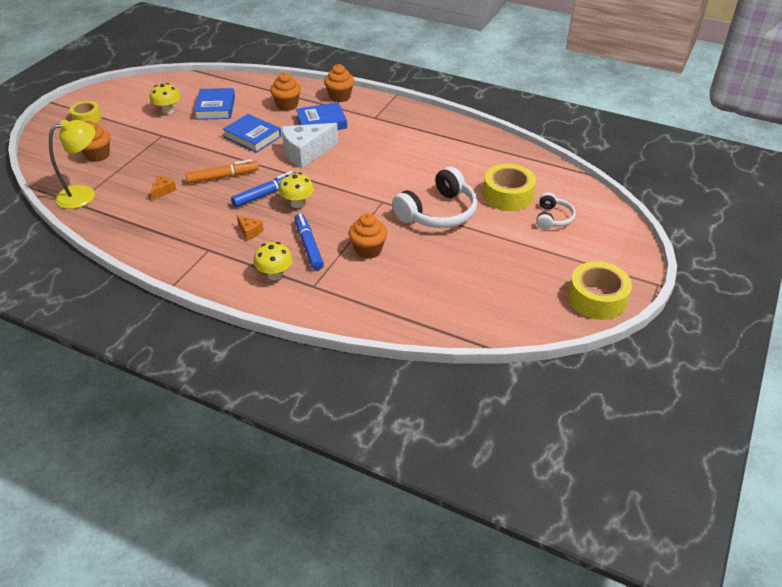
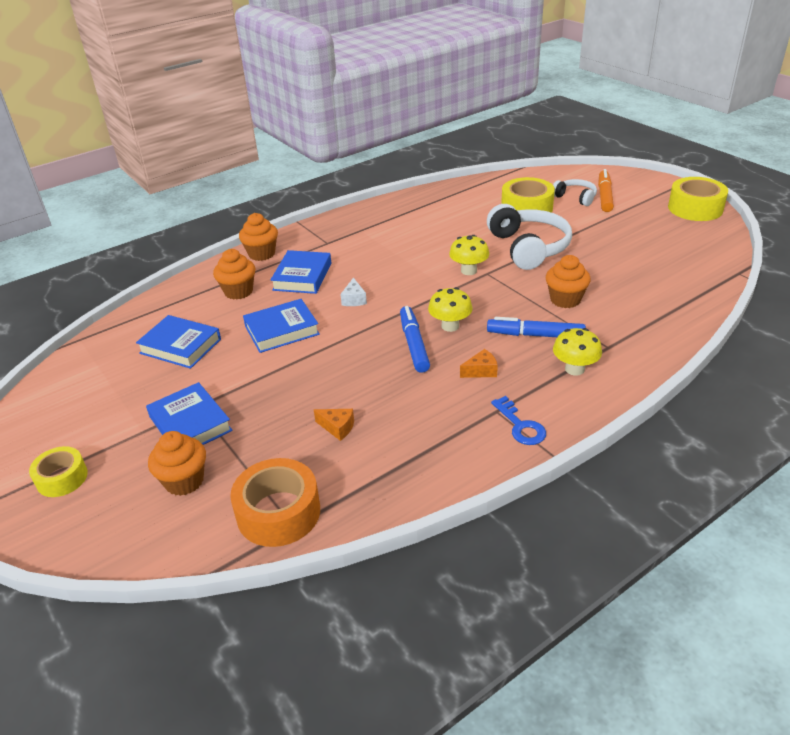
camera: 60 degrees left, 5 degrees down
(84, 194) = (278, 512): yellow lamp -> orange tape
(145, 139) = (190, 424): none -> blue book
(163, 191) = (337, 428): orange cheese -> orange cheese turned 150 degrees clockwise
(168, 111) = (139, 389): yellow mushroom -> yellow mushroom (469, 271)
(197, 264) = (520, 426): none -> blue key
(223, 177) = (349, 370): orange marker -> orange marker (604, 196)
(306, 153) = (354, 299): white cheese -> white cheese, size x0.45

